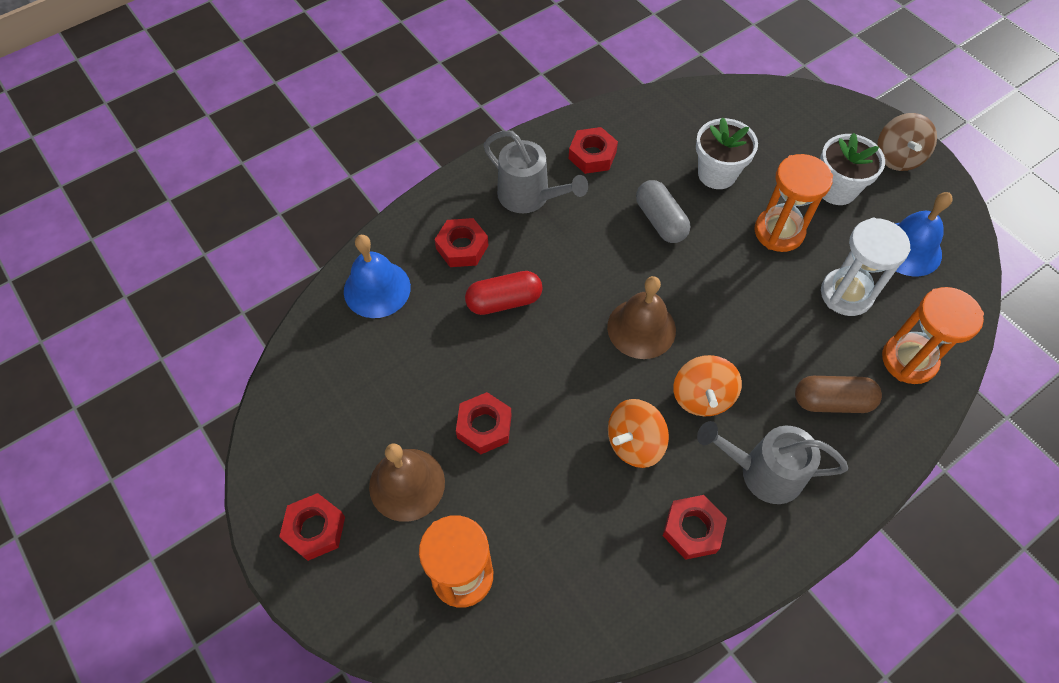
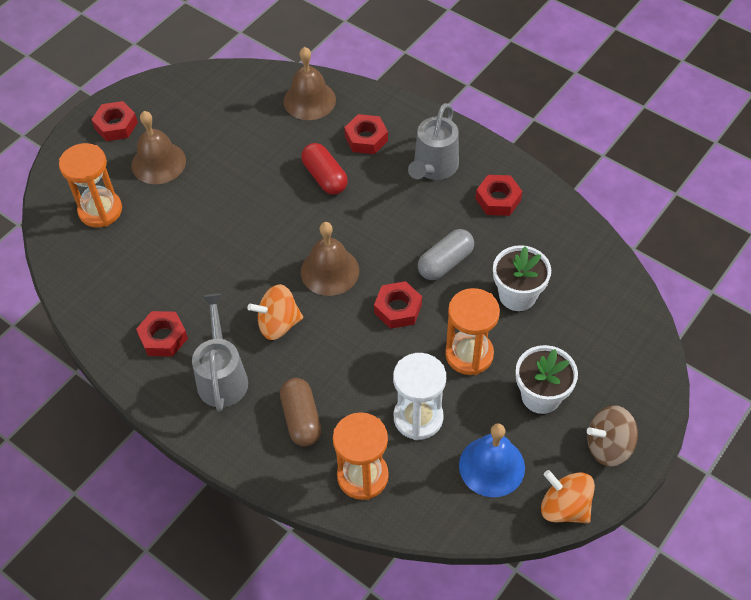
camera: 75 degrees right, 5 degrees down
(377, 289) = (309, 100): blue bell -> brown bell
(484, 426) = (214, 193): red nut -> red nut (398, 309)
(634, 443) = (225, 287): orange spinning top -> orange spinning top (564, 507)

